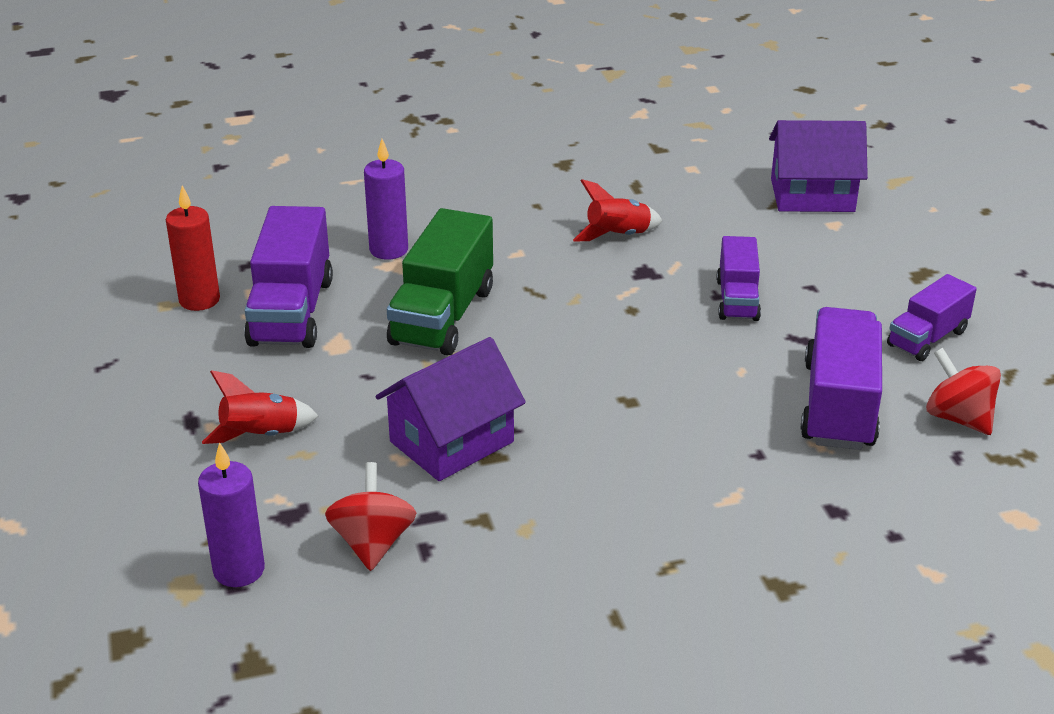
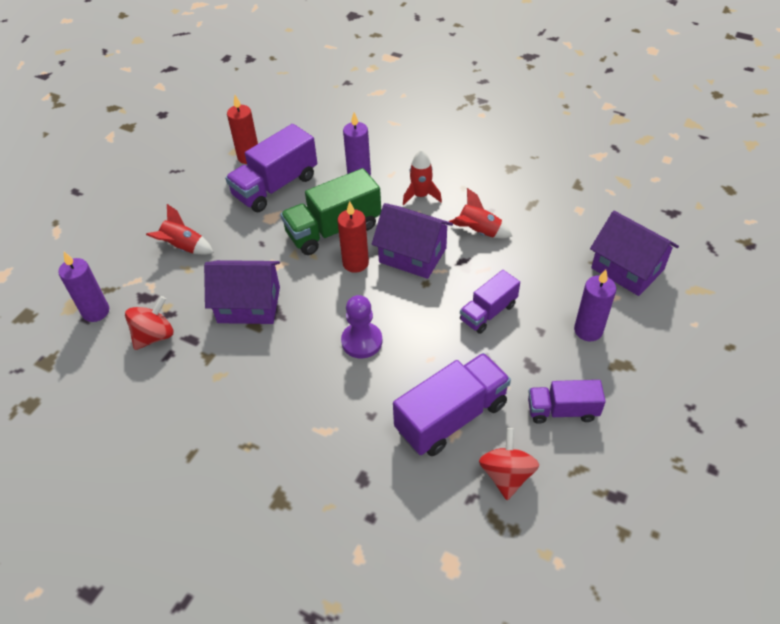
camera: 45 degrees right, 15 degrees up
(499, 234) = (421, 195): none -> red rocket
(522, 333) = (355, 263): none -> red candle
(577, 292) = (412, 255): none -> purple house
(645, 398) = (362, 341): none -> purple pawn
(853, 263) = (588, 330): none -> purple candle

